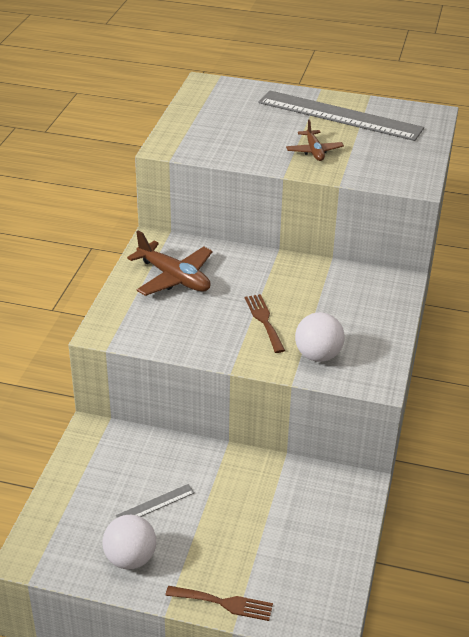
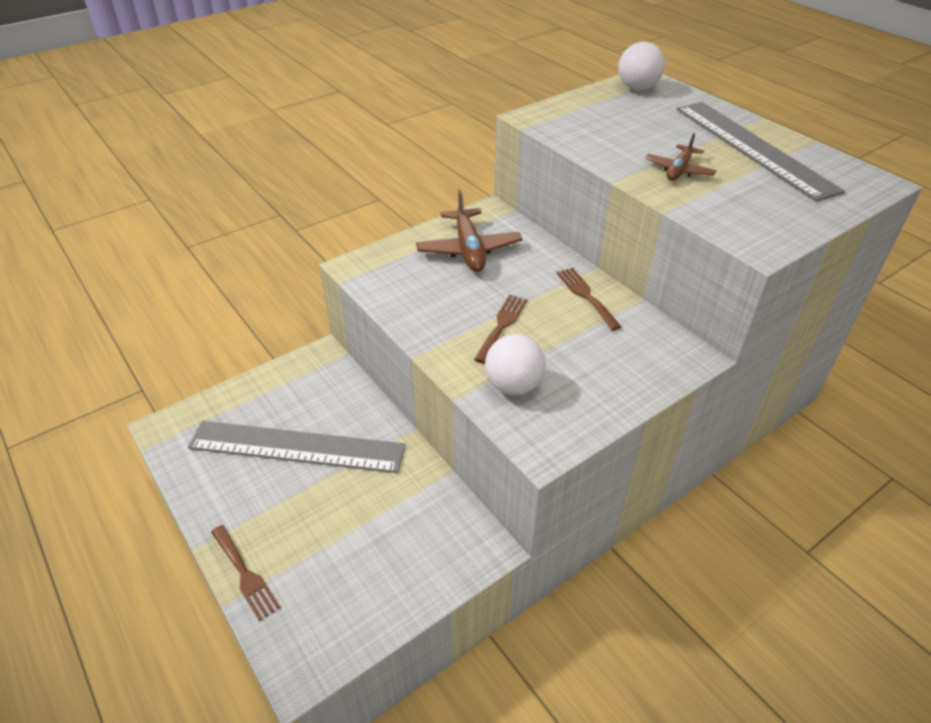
camera: 40 degrees right, 5 degrees up
(130, 558) = (226, 480): white ball -> white ball (637, 88)
(155, 504) = (297, 447): grey ruler -> grey ruler, size x2.50
(295, 273) = (586, 296): none -> brown fork

